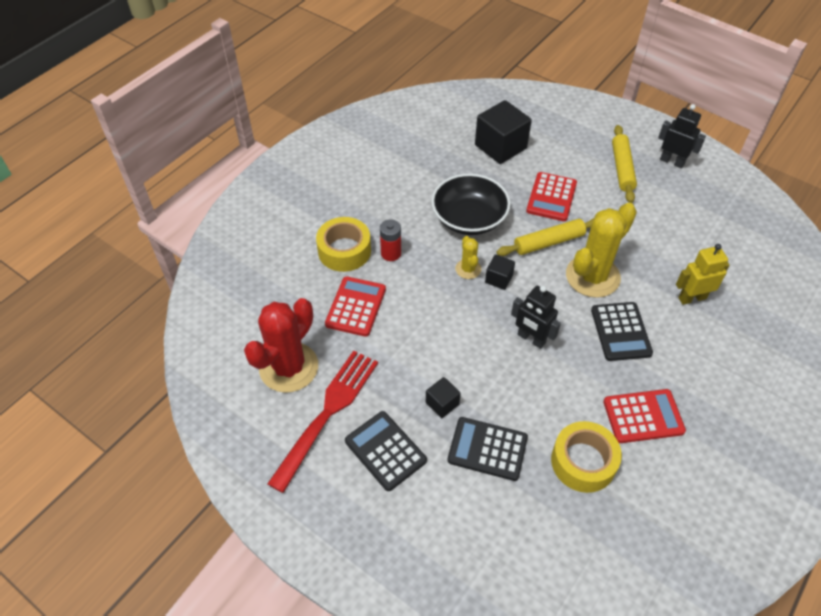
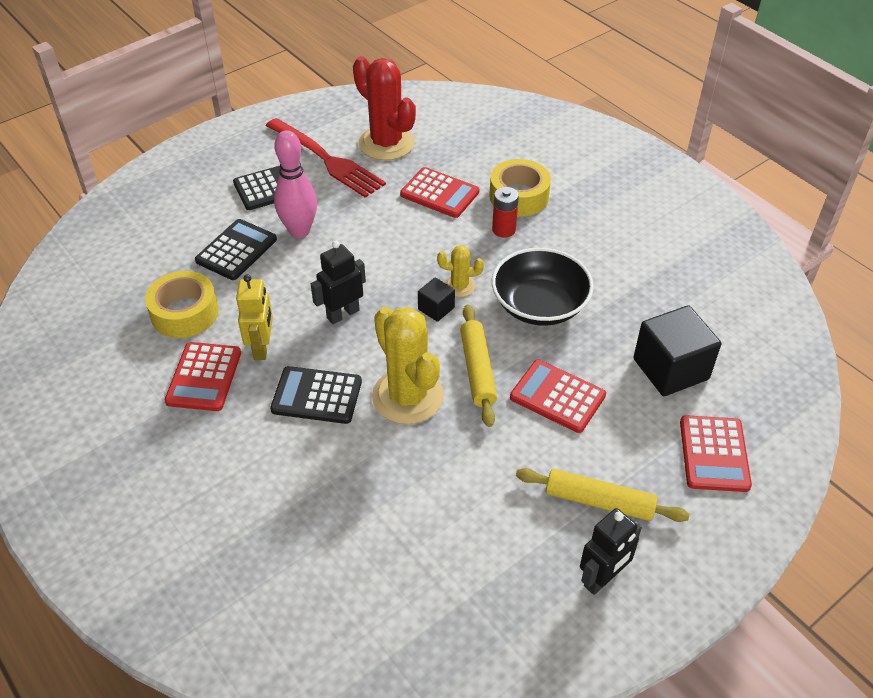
camera: 105 degrees right, 5 degrees down
(442, 403) = (299, 231): black cube -> pink bowling pin
(560, 124) = (714, 454): none -> red calculator
(692, 298) = (334, 490): yellow robot -> yellow robot (262, 347)

